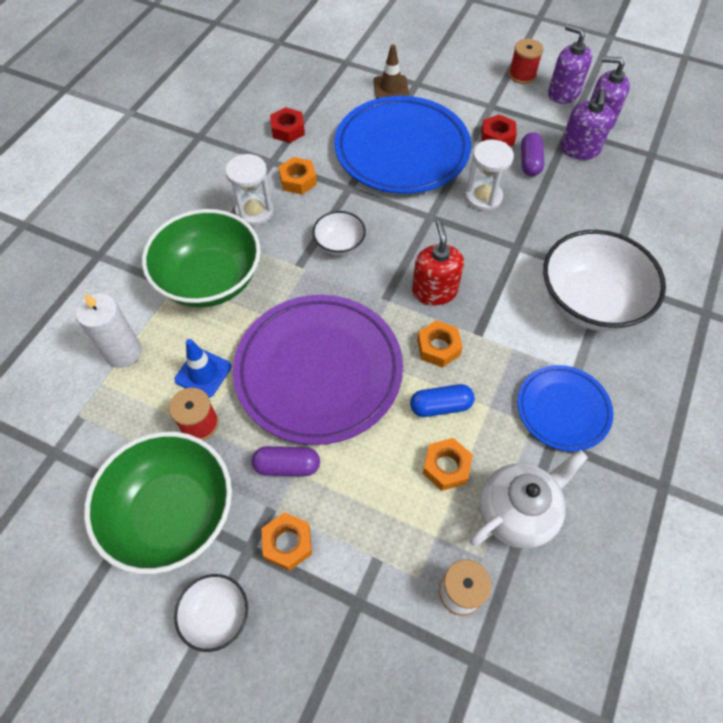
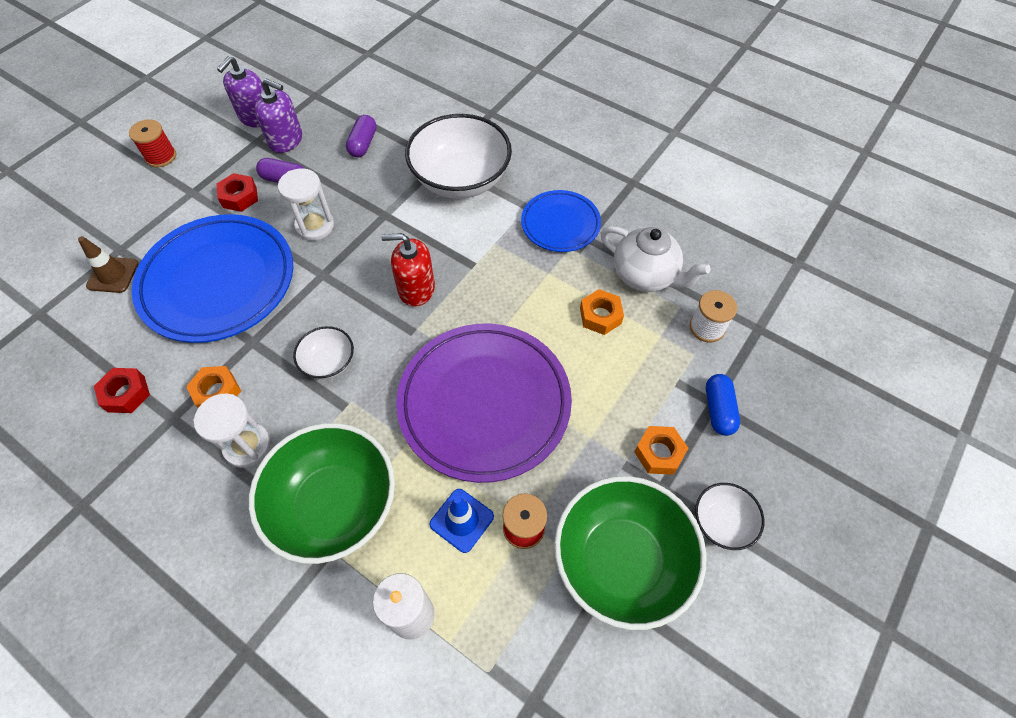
camera: 80 degrees left, 0 degrees up
(287, 466) = (583, 445): purple capsule -> purple capsule (363, 144)
(438, 347) = (480, 298): orange nut -> none
(440, 406) = (542, 308): blue capsule -> blue capsule (718, 410)
(517, 512) = (645, 275): white teapot -> white teapot turned 150 degrees clockwise
(563, 93) = (205, 132): purple soap dispenser -> none

